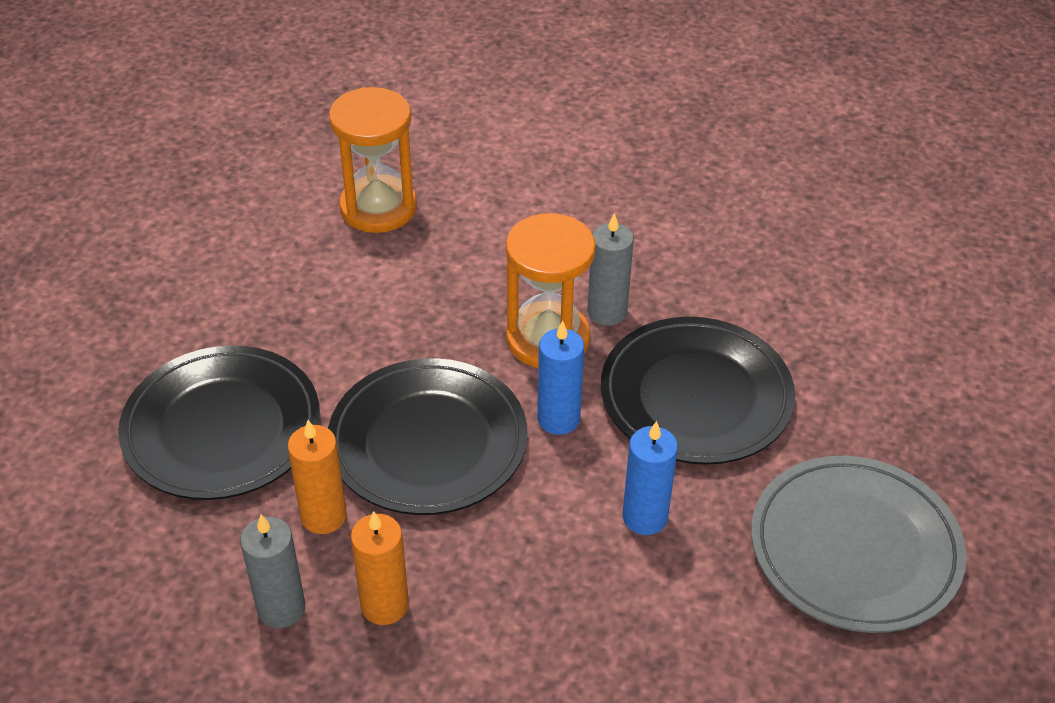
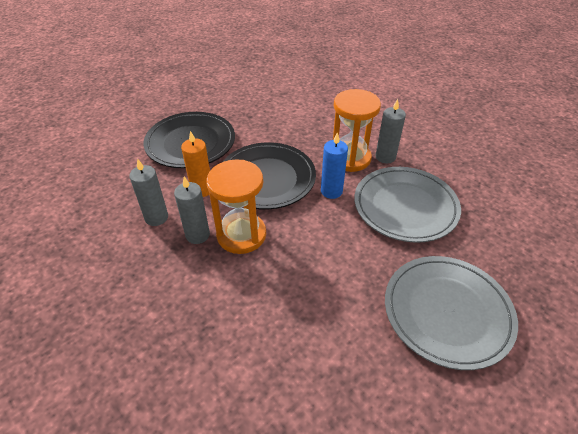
camera: 30 degrees right, 0 degrees up
(378, 208) = (313, 88): orange hourglass -> orange hourglass (241, 235)
(384, 605) = (197, 235): orange candle -> grey candle
(645, 517) = (342, 249): blue candle -> none
(696, 396) = (405, 207): black plate -> grey plate

